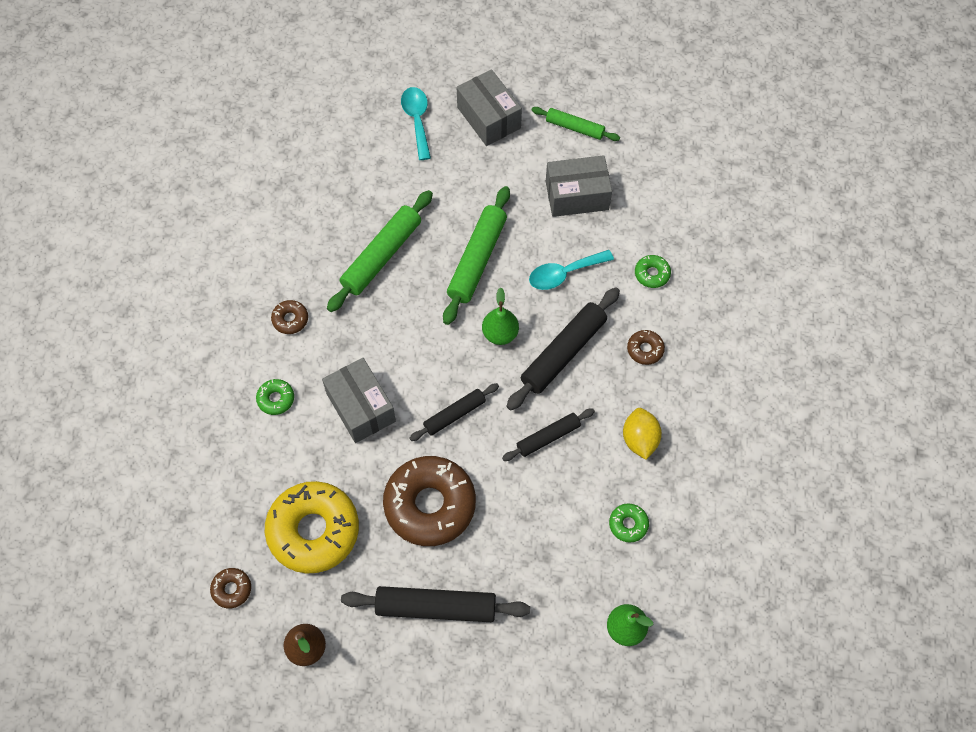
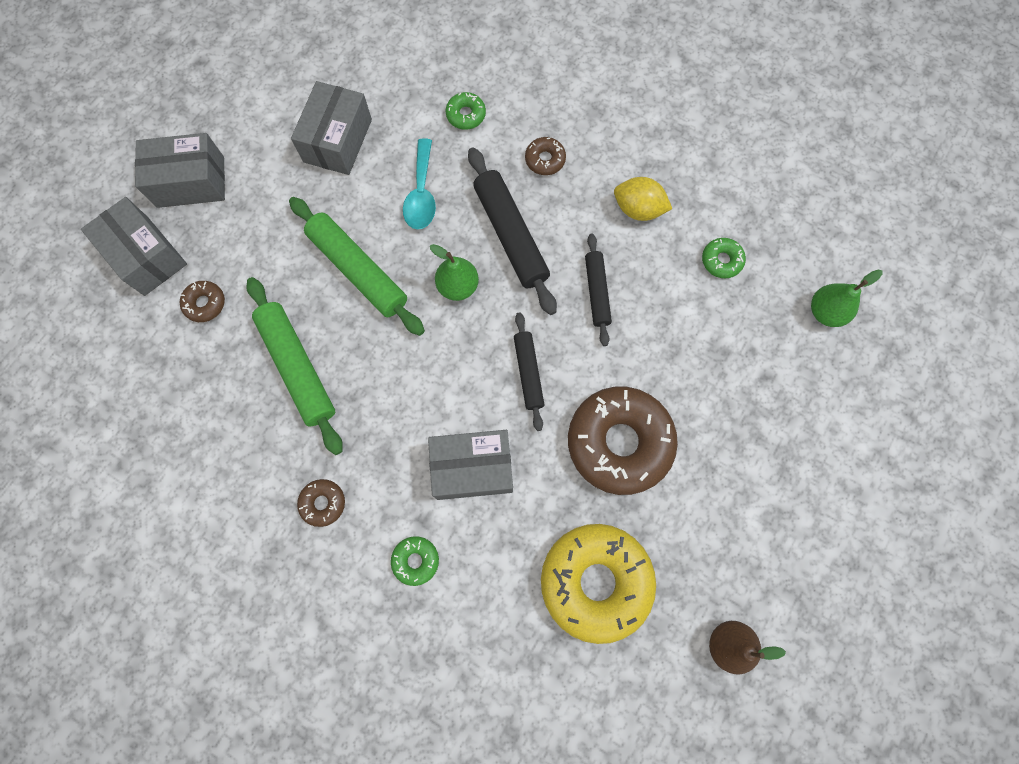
camera: 65 degrees left, 10 degrees up
(232, 589) = (626, 705): brown donut -> brown donut (205, 303)
(417, 120) = (146, 256): turquoise spoon -> grey box
(435, 607) = (734, 485): black rolling pin -> none
(575, 127) = (256, 106): green rolling pin -> none

